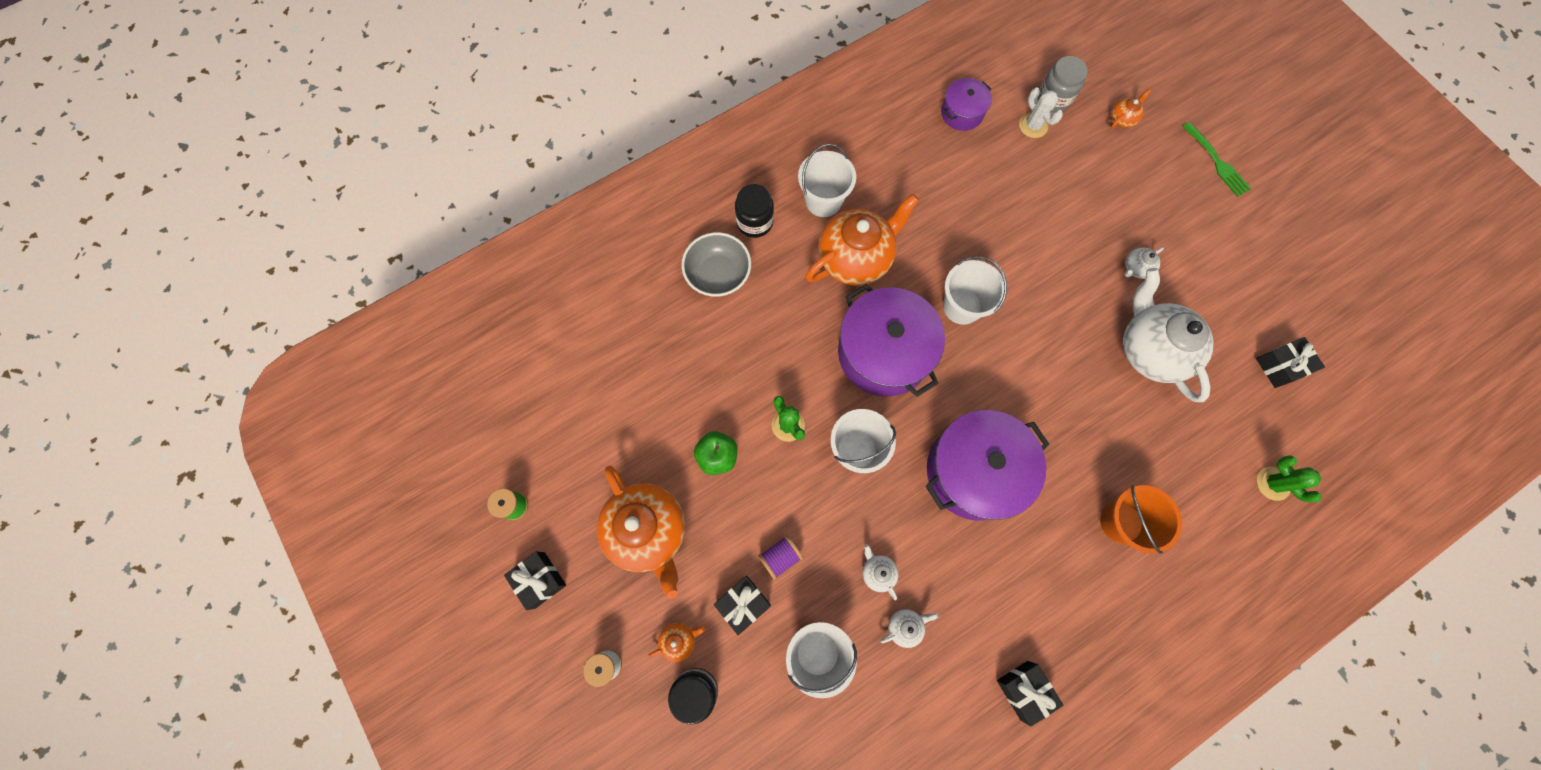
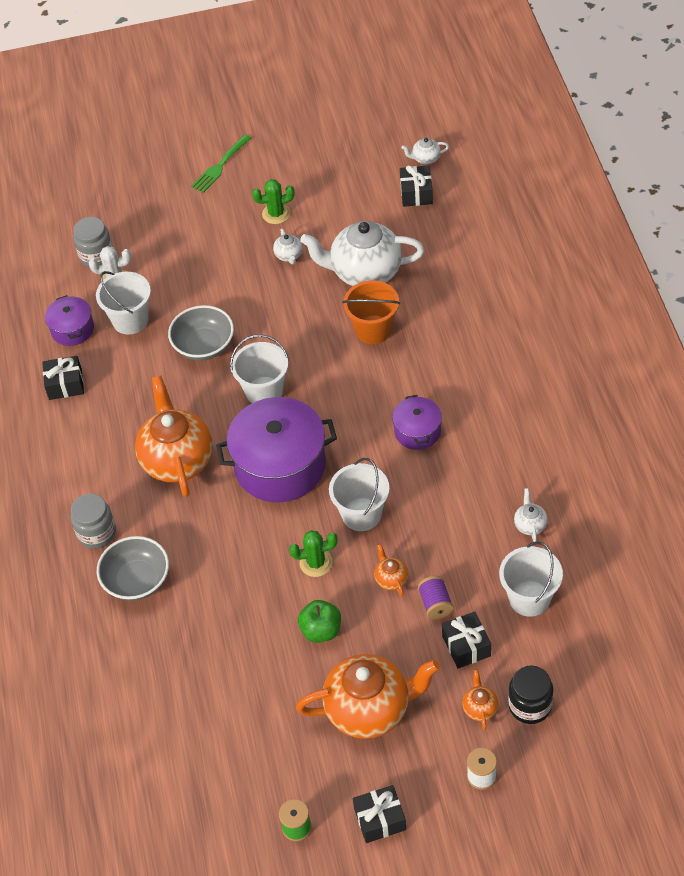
camera: 65 degrees left, 20 degrees down
(754, 222) = (97, 533): black jar -> grey jar
(823, 200) = (104, 468): white bucket -> white bucket (130, 320)
(877, 572) = (477, 531): white teapot -> white teapot (425, 158)
(974, 471) = (417, 431): purple pot -> purple pot, size x0.51
(992, 232) = (204, 346): none -> grey bowl
(1024, 690) = (609, 455): black gift -> black gift (65, 384)
(1121, 522) = (500, 343): orange bucket -> orange bucket (373, 330)
(1122, 119) = (144, 214): orange teapot -> orange teapot (391, 579)
(1217, 162) = (220, 166): green fork -> green fork turned 135 degrees clockwise
(1273, 483) = (508, 234): green cactus -> green cactus (276, 214)

